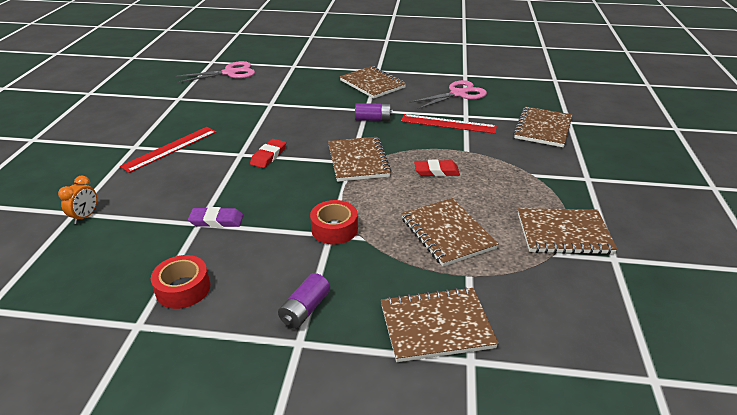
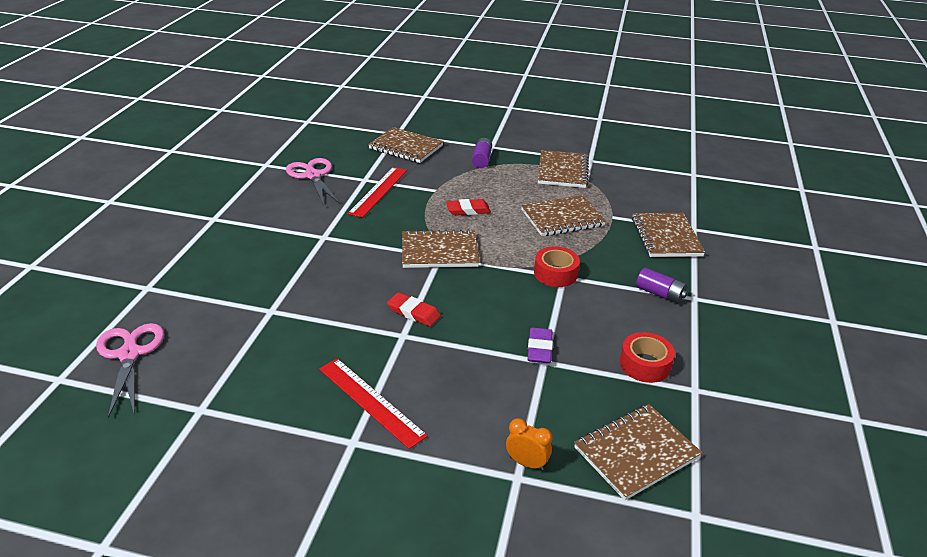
camera: 85 degrees left, 0 degrees up
(372, 84) = (254, 226): brown notebook -> brown notebook (636, 452)
(373, 119) = (350, 234): purple battery -> purple battery (481, 160)
(436, 171) = (468, 210): red eraser -> red eraser turned 75 degrees clockwise

